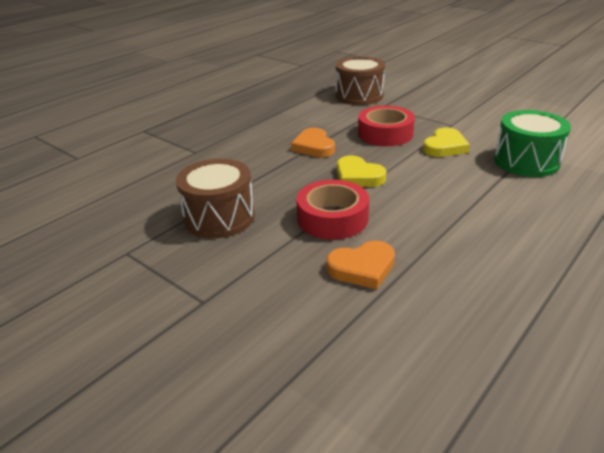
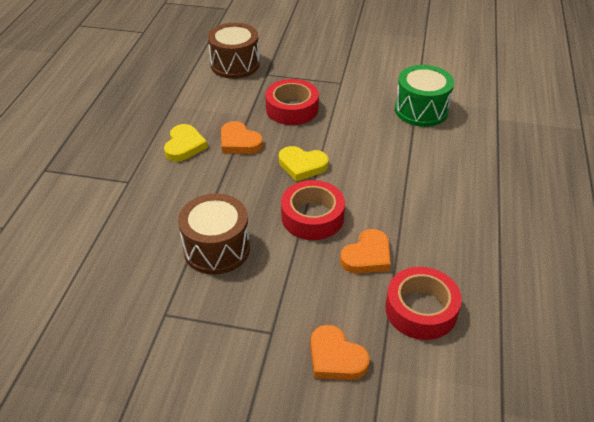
camera: 30 degrees left, 10 degrees up
(245, 351) = (336, 357): none -> orange heart
(384, 340) = (421, 310): none -> red tape
(445, 147) = (351, 111): yellow heart -> yellow heart (184, 146)

